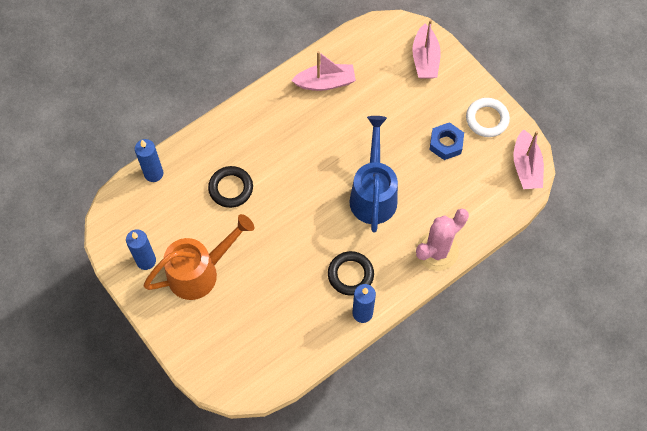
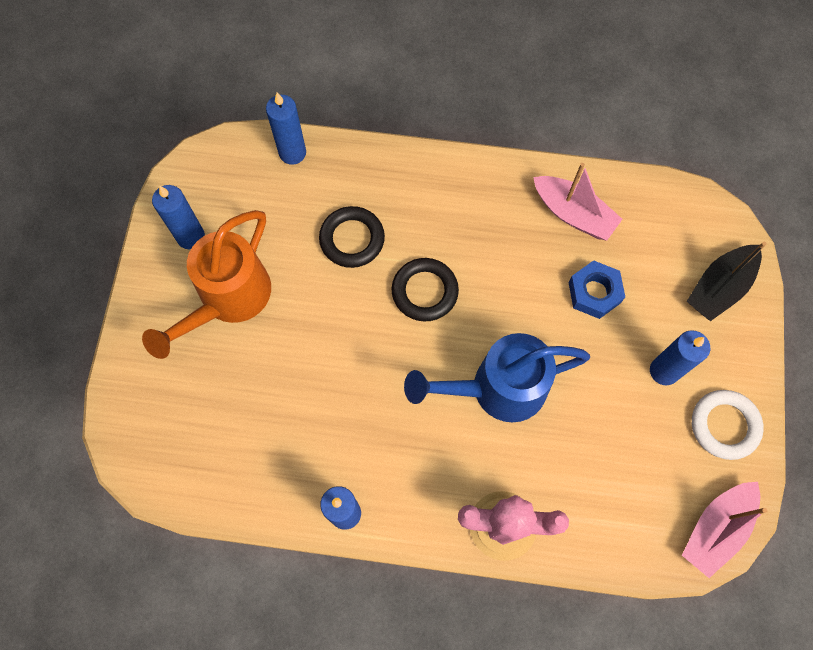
camera: 45 degrees right, 5 degrees up
(199, 272) = (228, 299): orange watering can -> orange watering can turned 105 degrees clockwise
(350, 274) = (378, 456): black ring -> black ring (424, 291)
(373, 194) = (498, 388): blue watering can -> blue watering can turned 150 degrees counterclockwise
(425, 59) = (719, 287): pink boat -> black boat
(438, 119) = (664, 371): none -> blue candle
(446, 144) = (643, 409): blue nut -> blue nut (594, 292)

